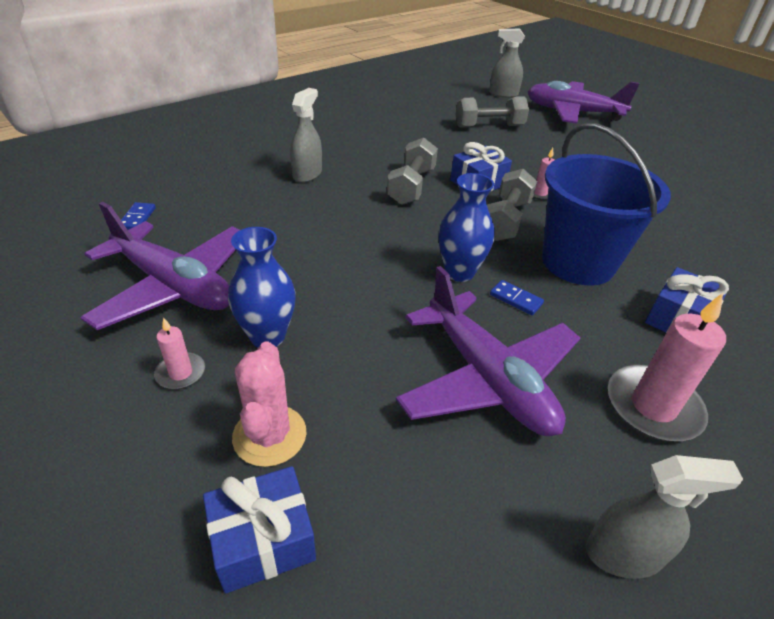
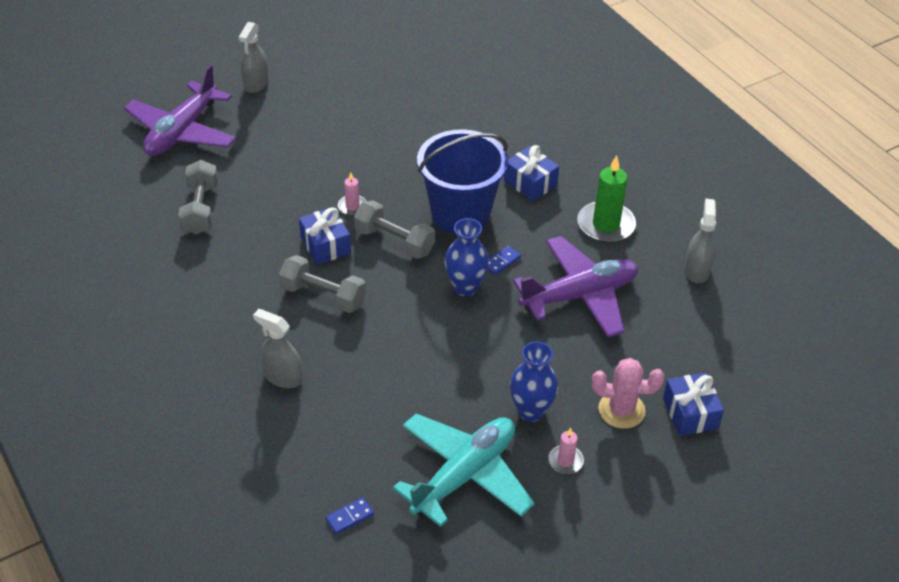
camera: 80 degrees left, 5 degrees up
(137, 218) = (349, 517): blue domino -> blue domino turned 45 degrees counterclockwise
(174, 286) = (464, 475): purple plane -> turquoise plane
(503, 94) = (112, 175): grey spray bottle -> grey spray bottle (256, 83)
(653, 406) = (606, 225): pink candle -> green candle

